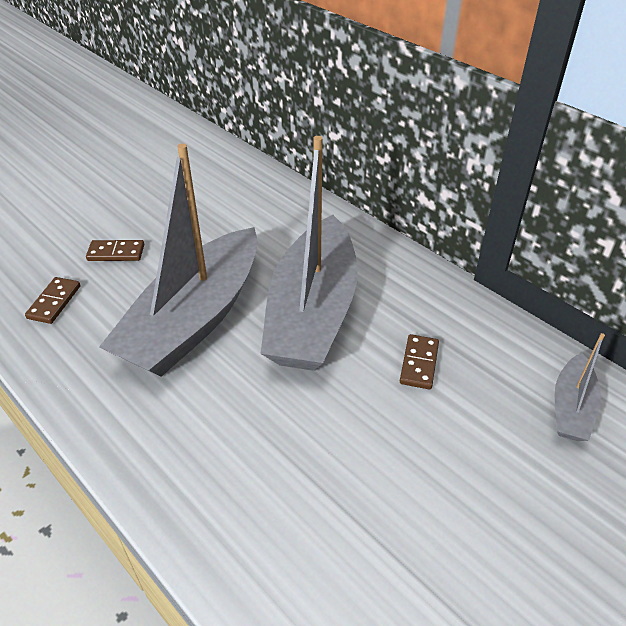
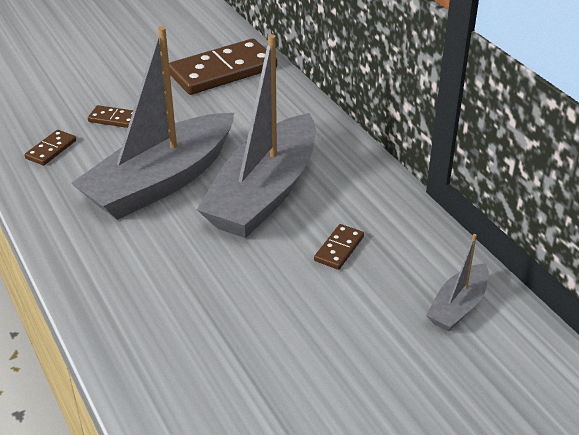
camera: 15 degrees right, 5 degrees down
(213, 181) = (222, 71): none -> brown domino

